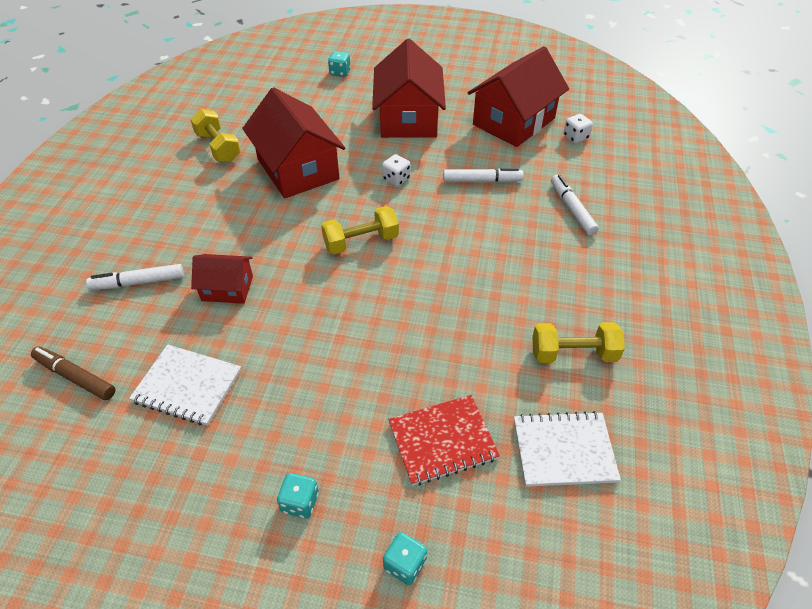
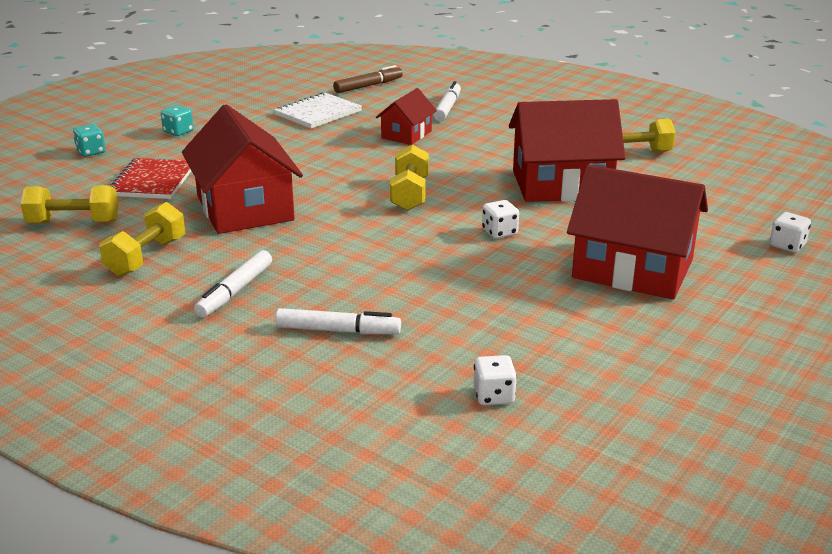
camera: 115 degrees right, 20 degrees down
(340, 72) = (787, 245): turquoise dice -> white dice
(482, 181) = (451, 284): white marker -> white marker (235, 291)
(514, 121) = (574, 351): red house -> red house (244, 208)
(564, 450) = (73, 223): white notebook -> yellow dumbbell

